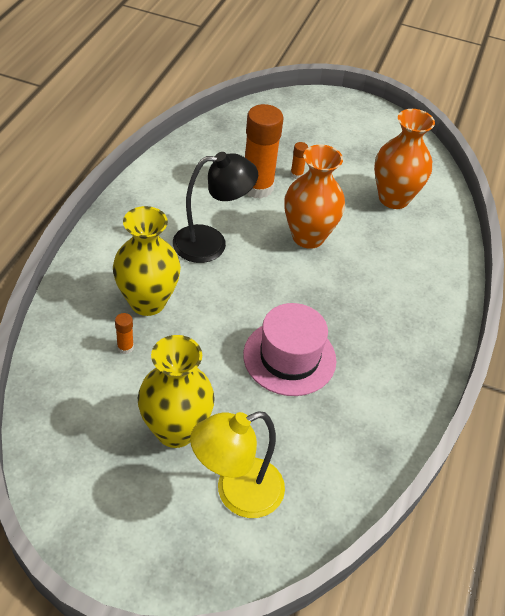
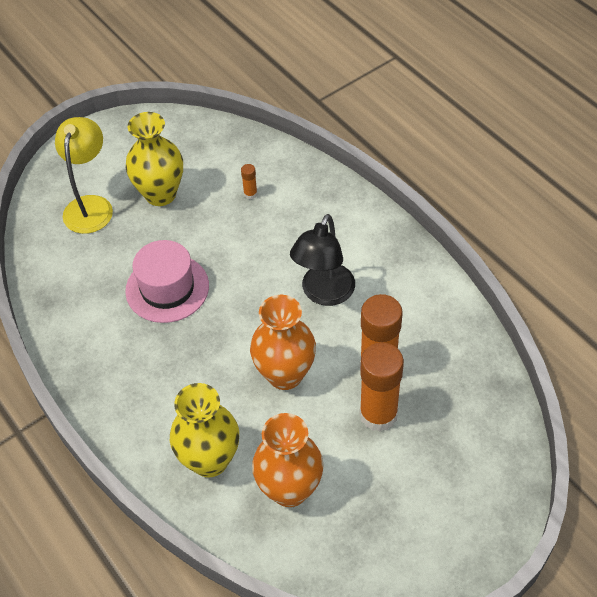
camera: 130 degrees right, 5 degrees up
(147, 302) = (285, 223): yellow vase -> yellow vase (210, 460)
(296, 174) = (378, 414): orange glue stick -> orange glue stick, size x2.39

